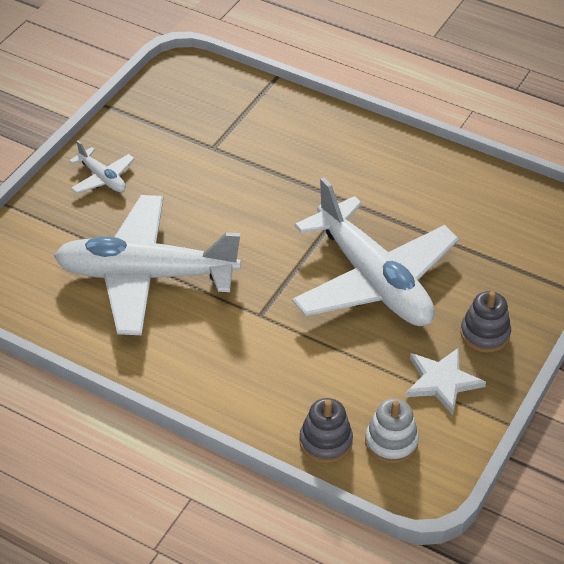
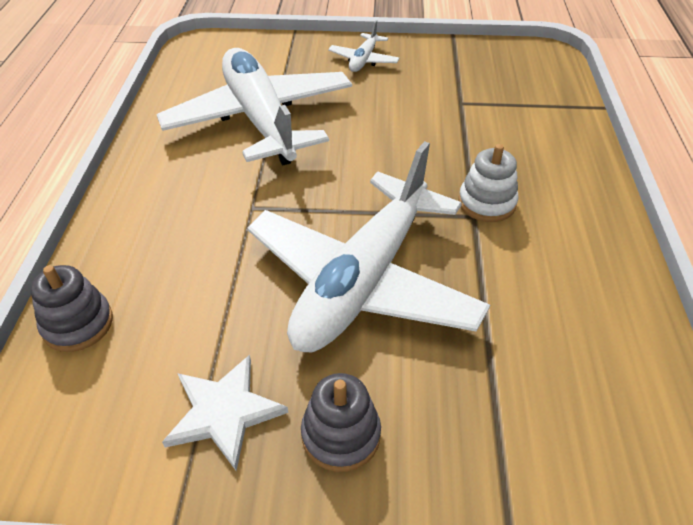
camera: 65 degrees right, 0 degrees up
(391, 442) = (94, 391): white stacking toy -> white stacking toy (486, 203)

